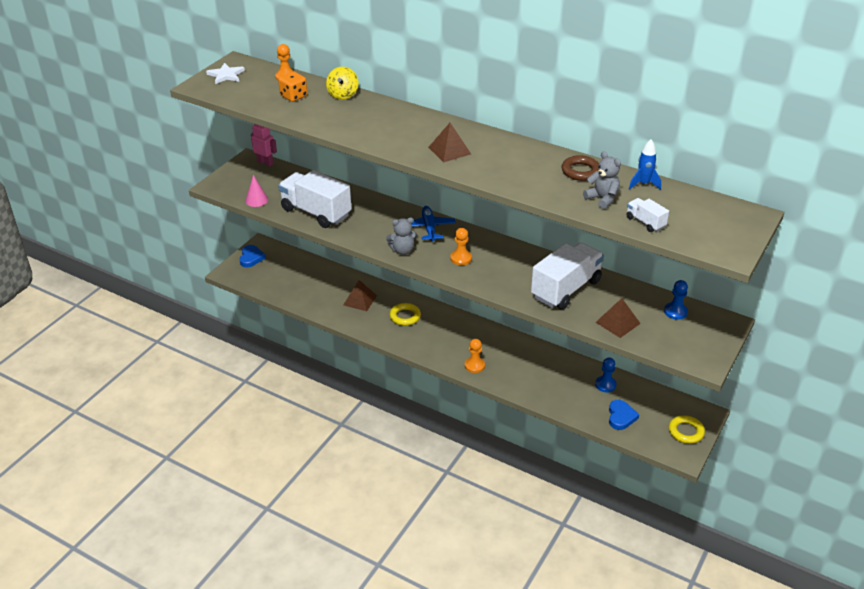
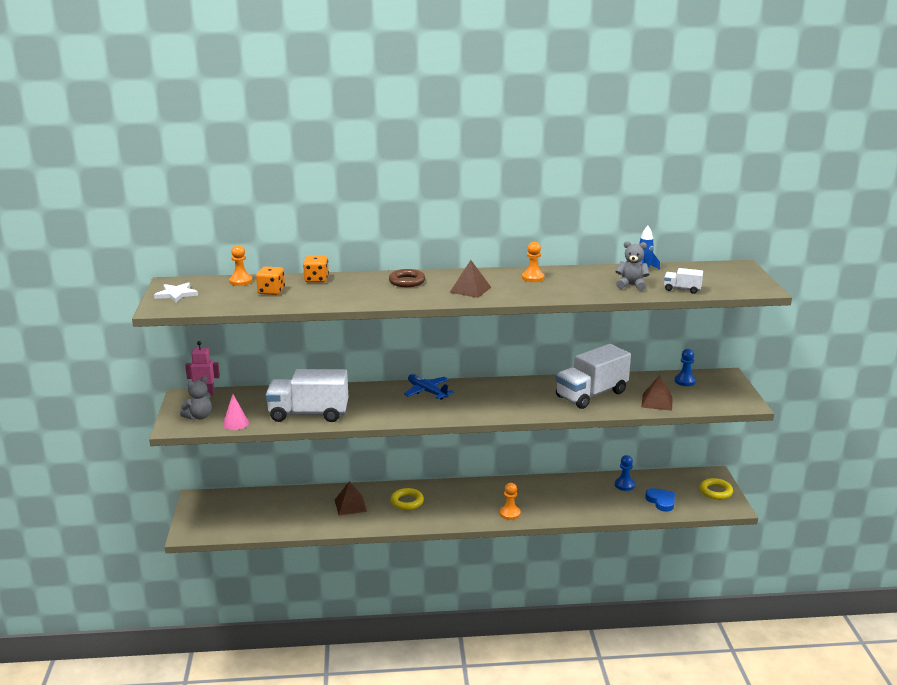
camera: 35 degrees left, 15 degrees down
(251, 258) = (199, 512): blue heart -> none
(343, 95) = (316, 279): yellow spinning top -> orange dice
(402, 250) = (426, 414): grey teddy bear -> grey teddy bear (199, 417)
(461, 258) = (483, 403): orange pawn -> orange pawn (533, 278)
(566, 289) = (591, 394): white truck -> white truck turned 135 degrees counterclockwise
(580, 171) = (589, 275): brown ring -> brown ring (407, 281)

